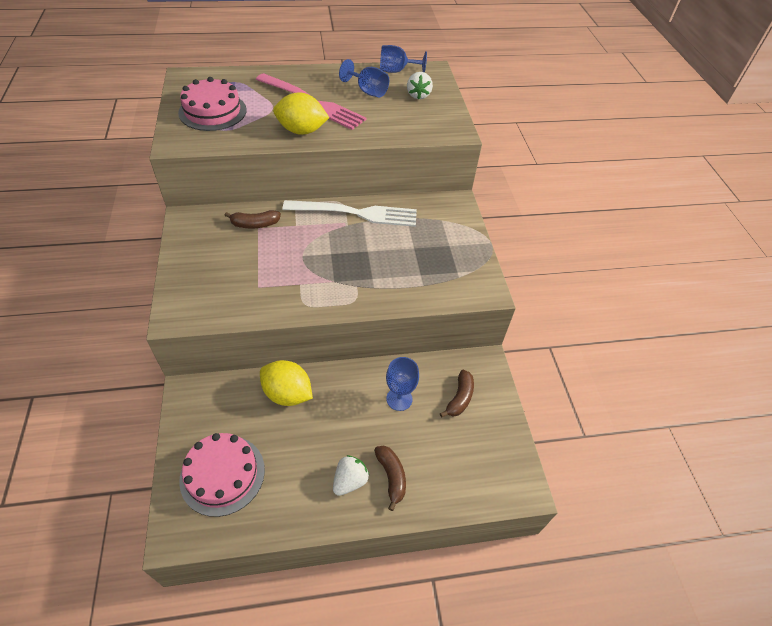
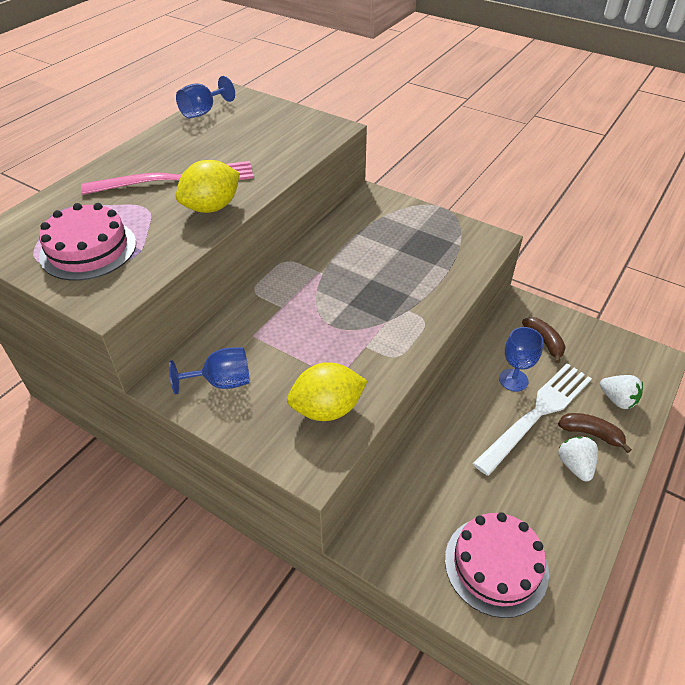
camera: 45 degrees left, 5 degrees down
(255, 224) = (245, 335): brown banana -> none
(287, 394) = (440, 457): yellow lemon -> yellow lemon (327, 409)
(356, 213) = (314, 259): white fork -> white fork (537, 413)
(368, 91) = (208, 141): blue goblet -> blue goblet (221, 382)
(418, 95) = (256, 120): white strawberry -> white strawberry (617, 400)

